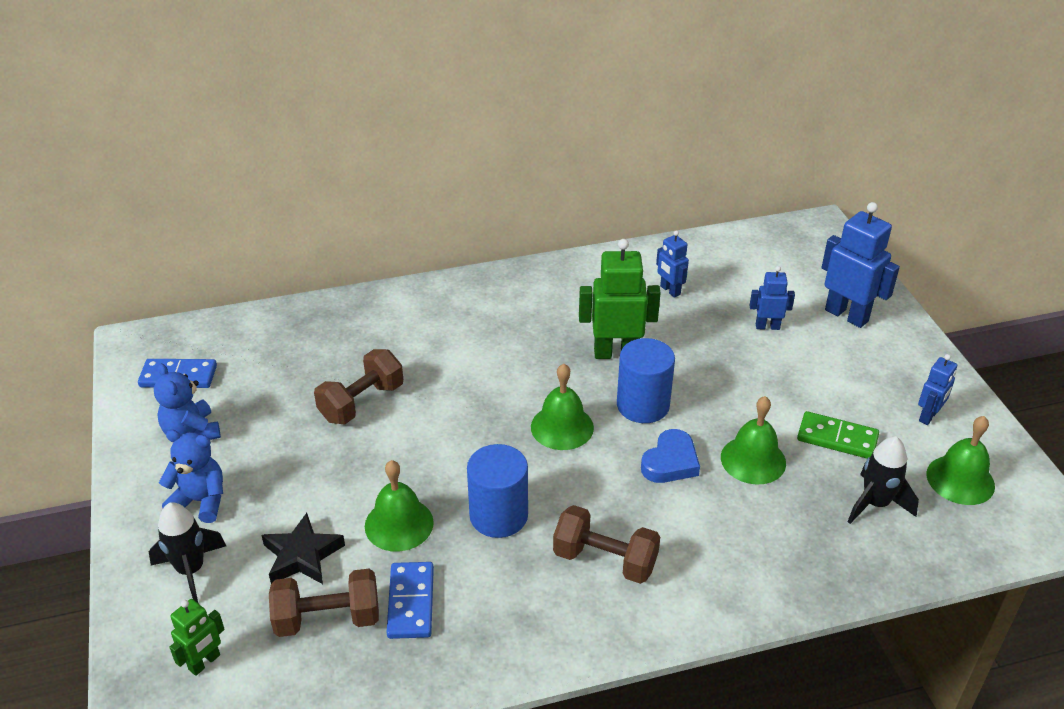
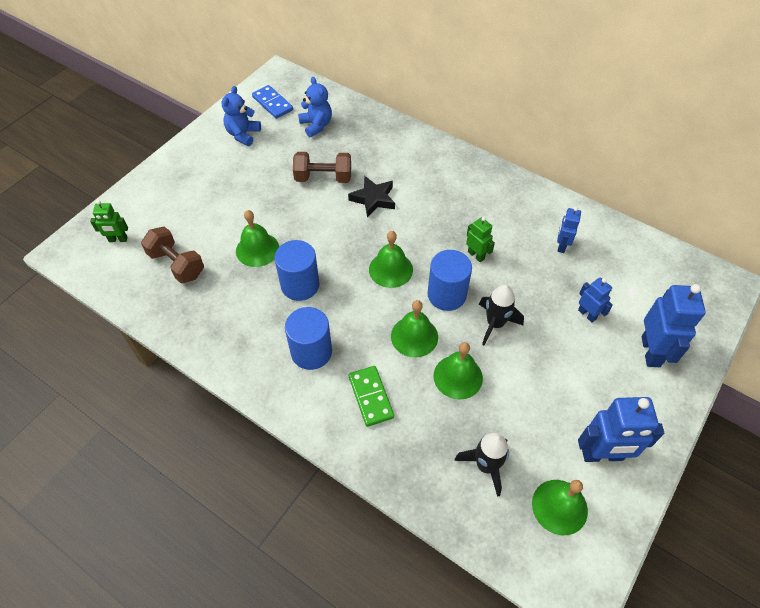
camera: 50 degrees right, 15 degrees up
(191, 570) = (163, 196): black rocket -> black rocket (495, 324)
(200, 501) = (205, 169): blue teddy bear -> blue teddy bear (316, 125)
(302, 556) = (205, 228): black star -> black star (373, 199)
(411, 602) = (213, 289): blue domino -> none
(605, 560) = (311, 352): brown dumbbell -> blue cylinder
(616, 353) = (476, 255): green robot -> green robot, size x0.55
(670, 462) = (414, 336): blue heart -> green bell
(837, 438) = (523, 411): green domino -> green domino (370, 397)
(928, 416) = (602, 455): blue robot -> blue robot, size x1.80

